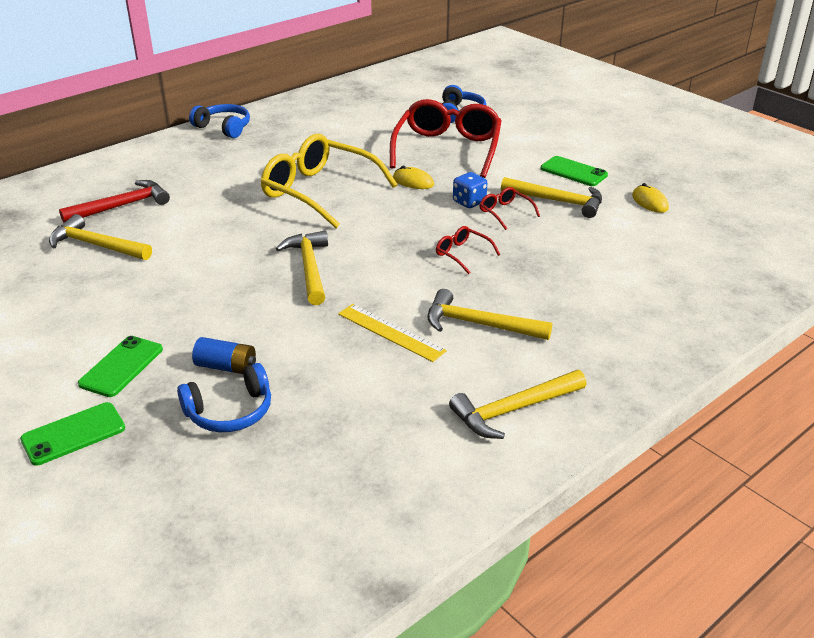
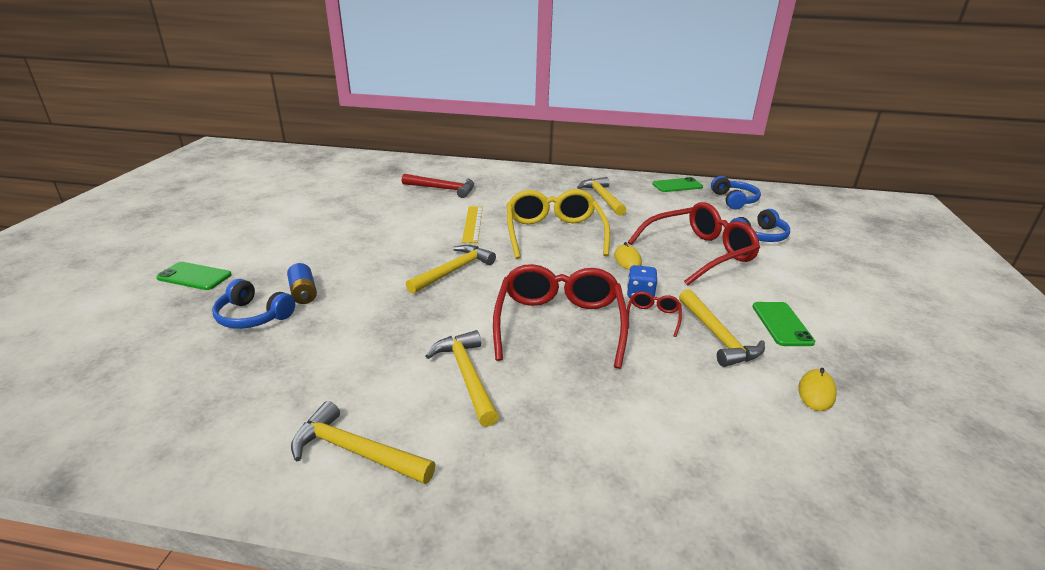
camera: 50 degrees right, 5 degrees down
(96, 245) = (393, 200): yellow hammer -> yellow hammer (602, 198)
(121, 366) = (274, 260): green phone -> green phone (677, 185)
(224, 128) = (576, 176): blue headphones -> blue headphones (734, 200)
(390, 332) = (409, 338): yellow ruler -> yellow ruler (472, 224)
(462, 254) = (559, 324): red glasses -> red glasses, size x2.33

